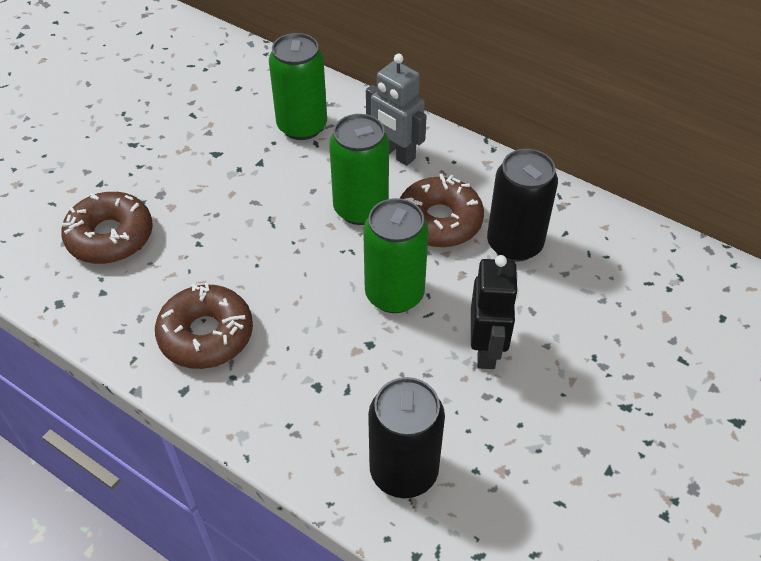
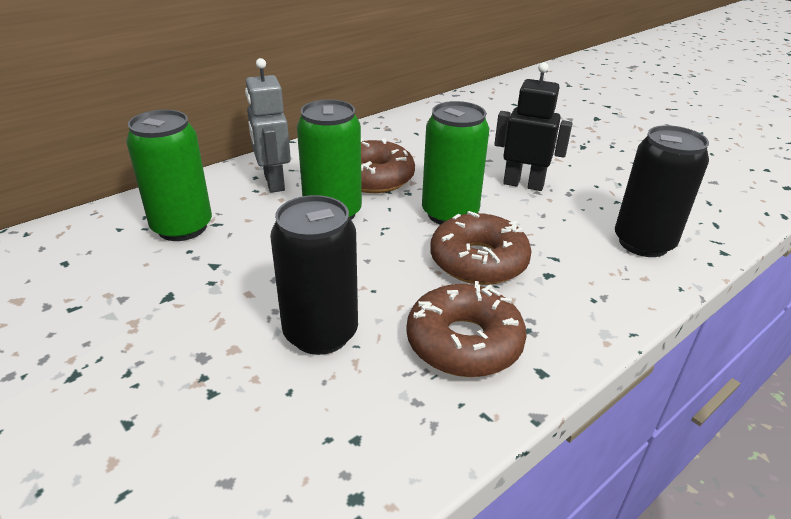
camera: 75 degrees left, 15 degrees down
(110, 237) = (251, 419): brown donut -> brown donut (478, 261)
(396, 154) = (273, 182): grey robot -> grey robot turned 105 degrees clockwise
(514, 244) = (418, 152): black can -> black can (320, 333)

